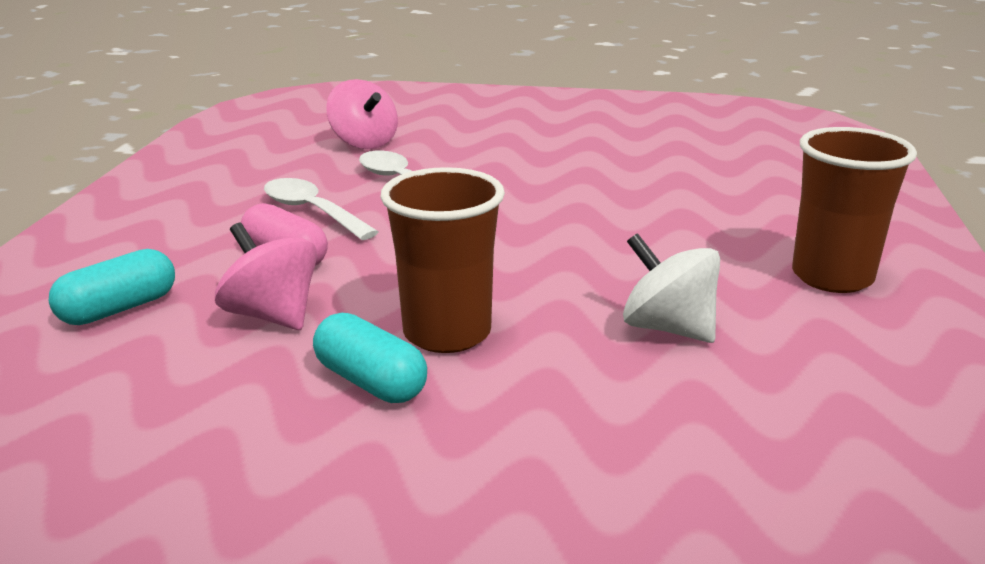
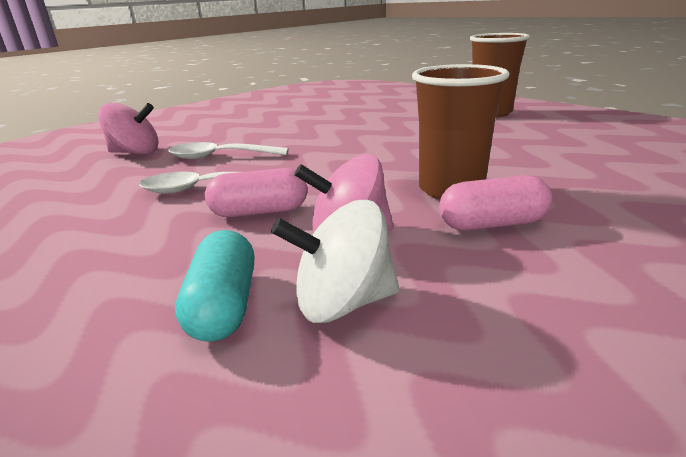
camera: 50 degrees left, 0 degrees up
(370, 382) = (492, 224): turquoise capsule -> pink capsule
(668, 328) = (505, 145): white spinning top -> white spinning top (342, 302)

